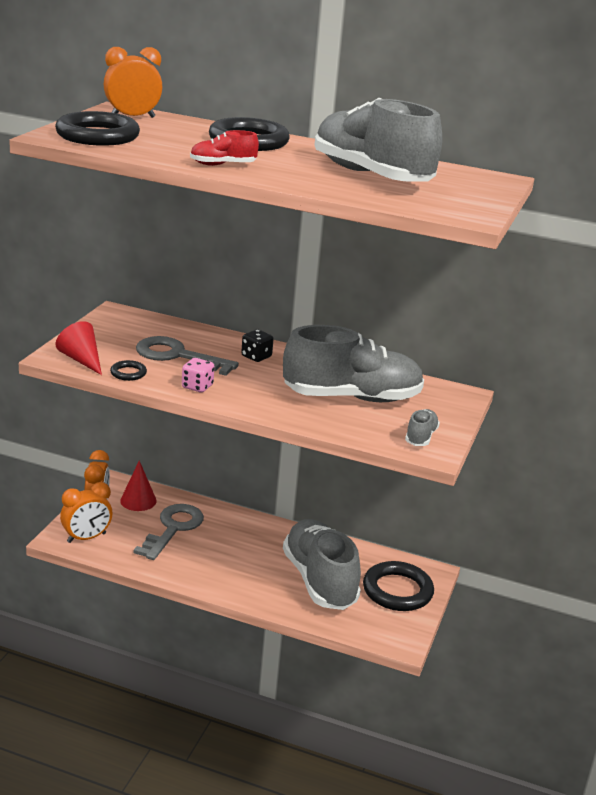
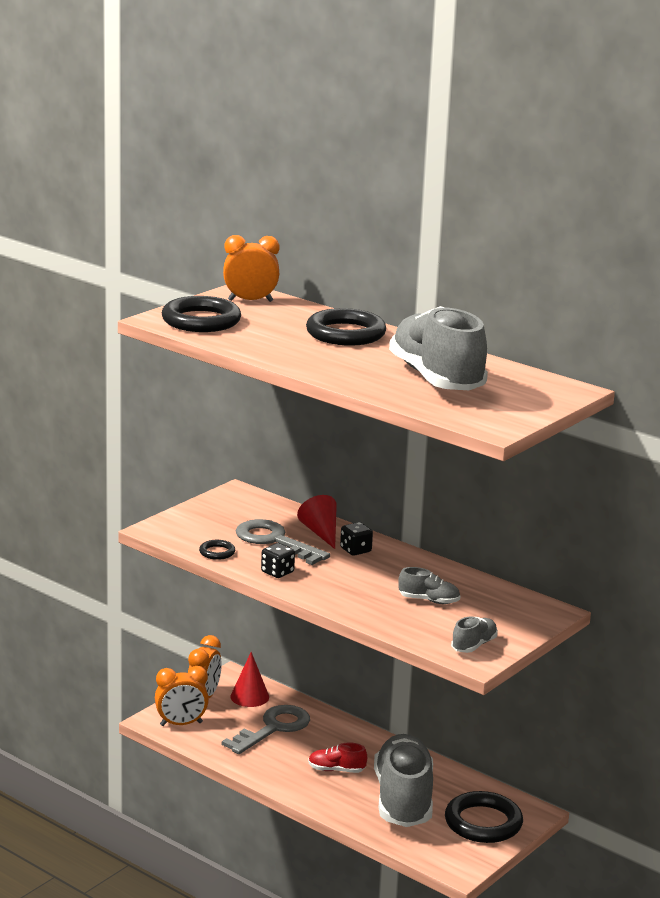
camera: 20 degrees right, 5 degrees down
(81, 360) = (178, 535): red cone -> red cone (321, 532)
(197, 386) = (277, 572): pink dice -> black dice
(223, 165) = (297, 359): red shoe -> red shoe (336, 770)
(352, 397) = (429, 600): grey shoe -> grey shoe, size x0.43

